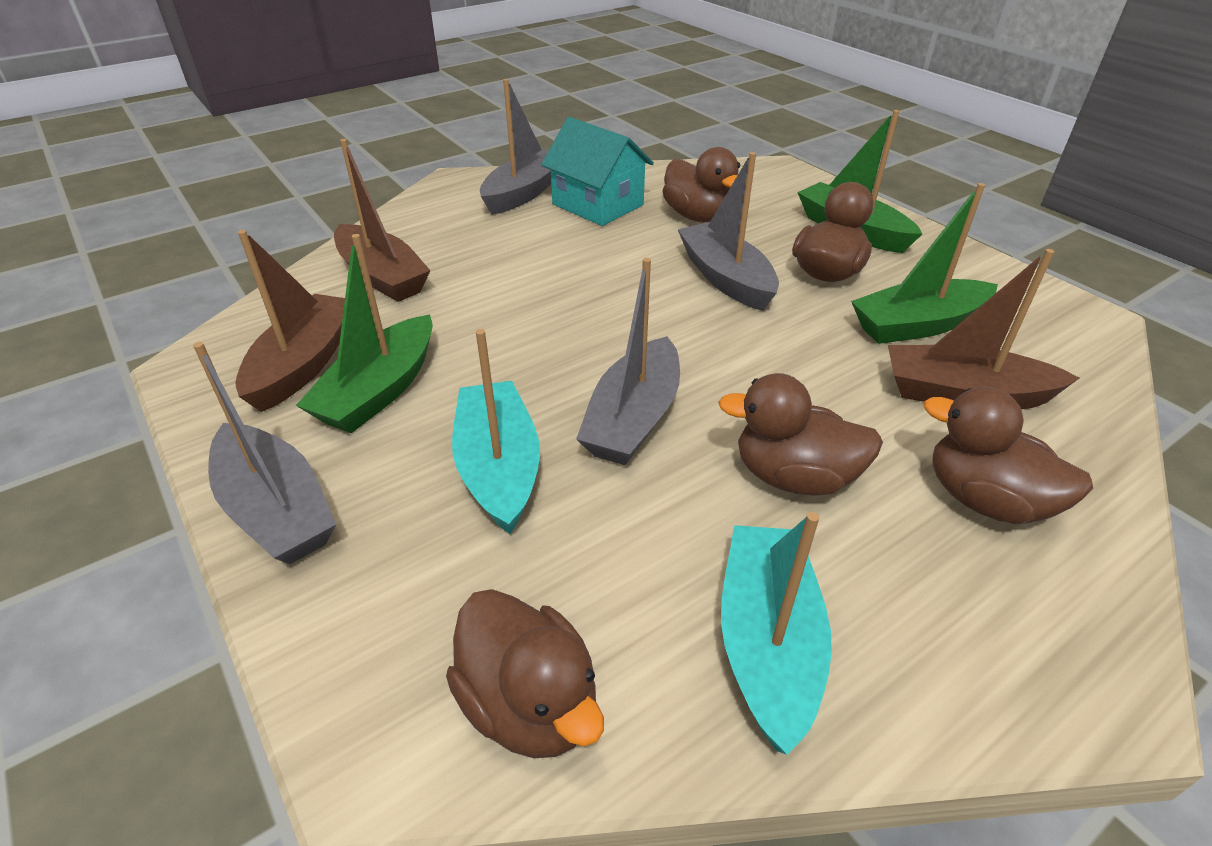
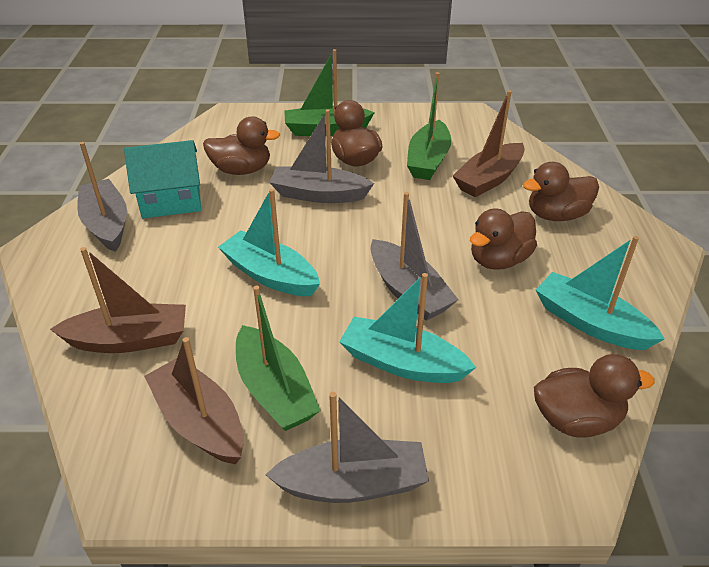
camera: 55 degrees left, 0 degrees up
(552, 309) = (270, 275): none -> turquoise boat

